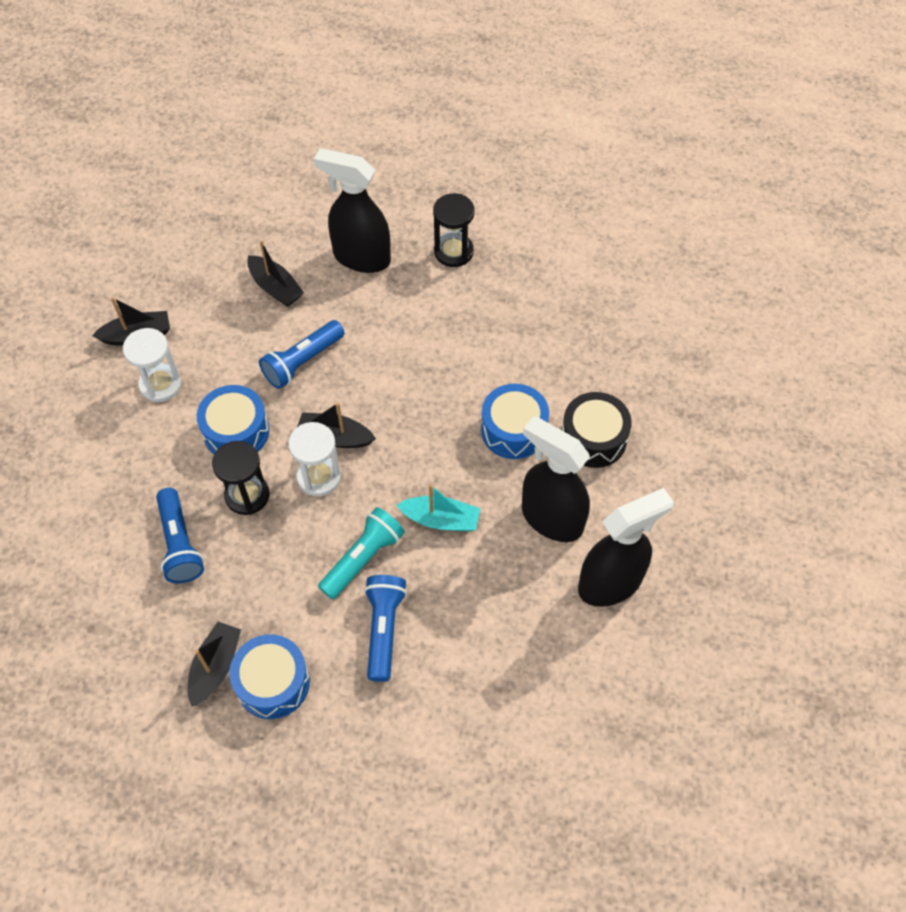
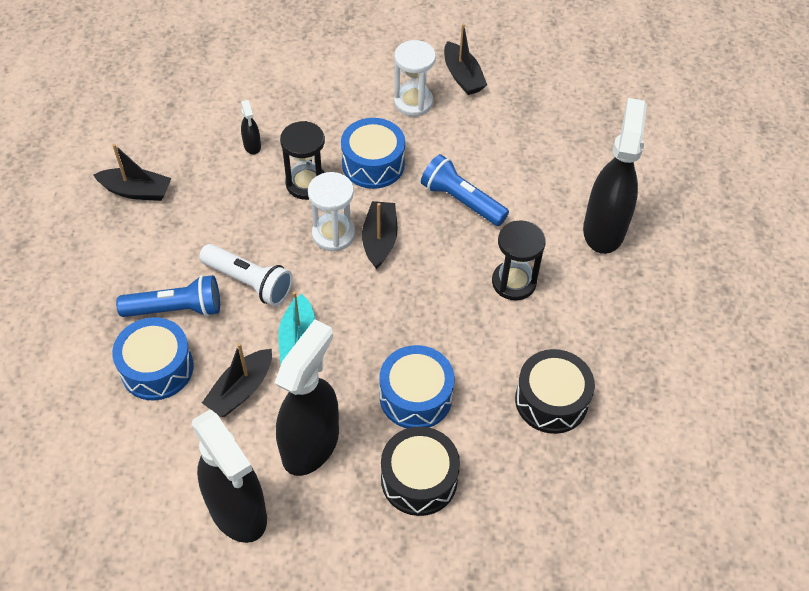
camera: 80 degrees right, 5 degrees down
(180, 544) = (252, 146): blue flashlight -> black spray bottle
(272, 683) = (122, 233): blue drum -> blue drum (157, 368)
(275, 287) = (544, 165): black boat -> black boat (241, 390)
(363, 558) = (249, 282): turquoise flashlight -> white flashlight
(453, 252) = (639, 312): black hourglass -> black hourglass (514, 282)
(531, 331) = (551, 400): none -> black drum

